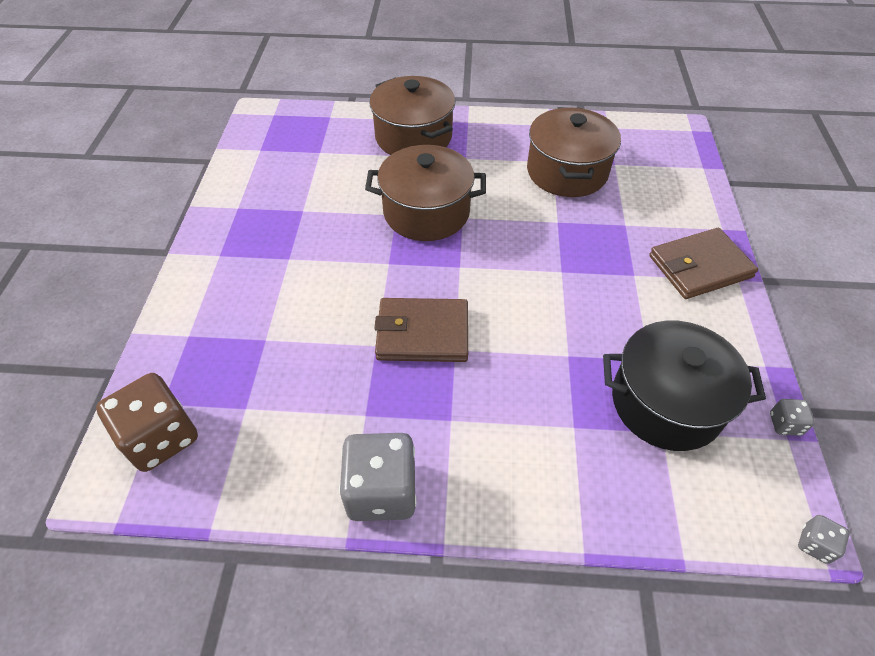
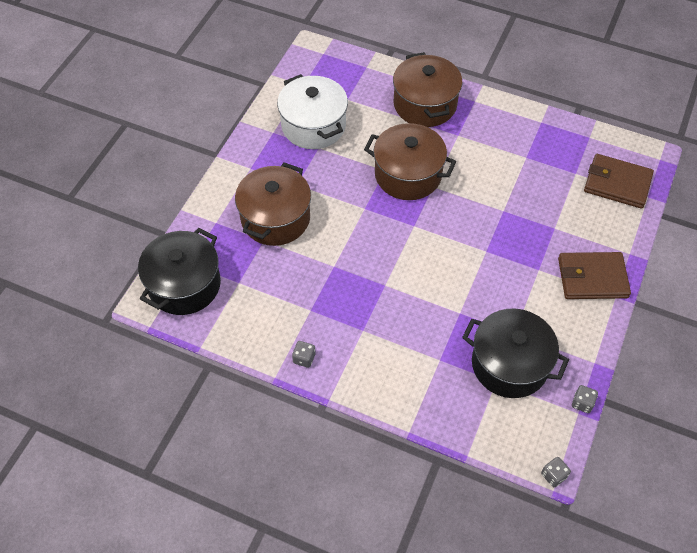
camera: 20 degrees right, 5 degrees up
(161, 437) = (184, 285): brown dice -> black pot
(288, 188) = (313, 126): none -> white pot
(381, 491) = (304, 358): grey dice -> grey dice, size x0.45
(422, 333) = (368, 267): brown wallet -> brown wallet (617, 183)
(567, 172) = (532, 169): brown pot -> brown pot (275, 218)

